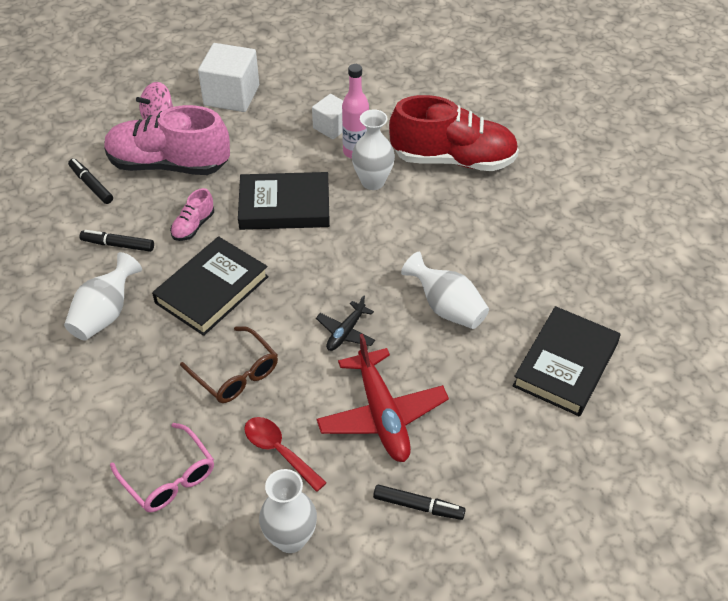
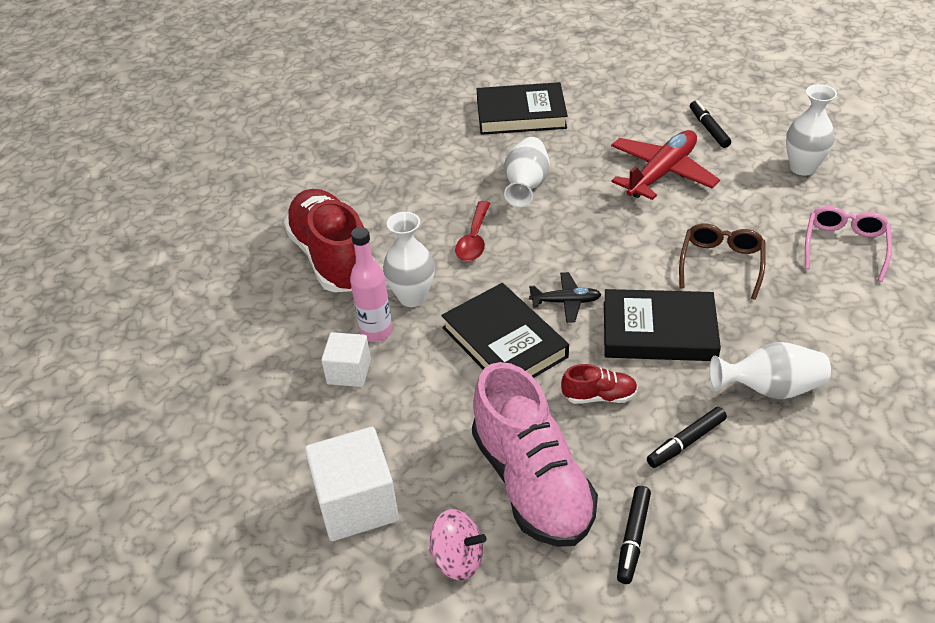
camera: 120 degrees left, 5 degrees down
(118, 245) = (686, 442): black marker -> black marker turned 75 degrees clockwise
(193, 226) = (599, 396): pink shoe -> red shoe
(279, 451) = (752, 205): red spoon -> red spoon (474, 239)
(346, 332) = (610, 225): black plane -> black plane (566, 302)

